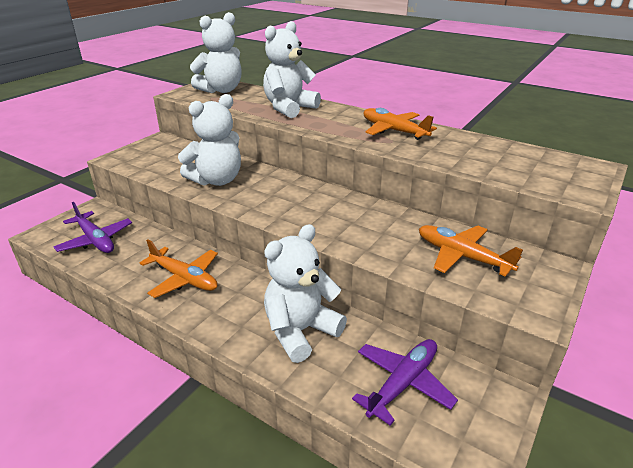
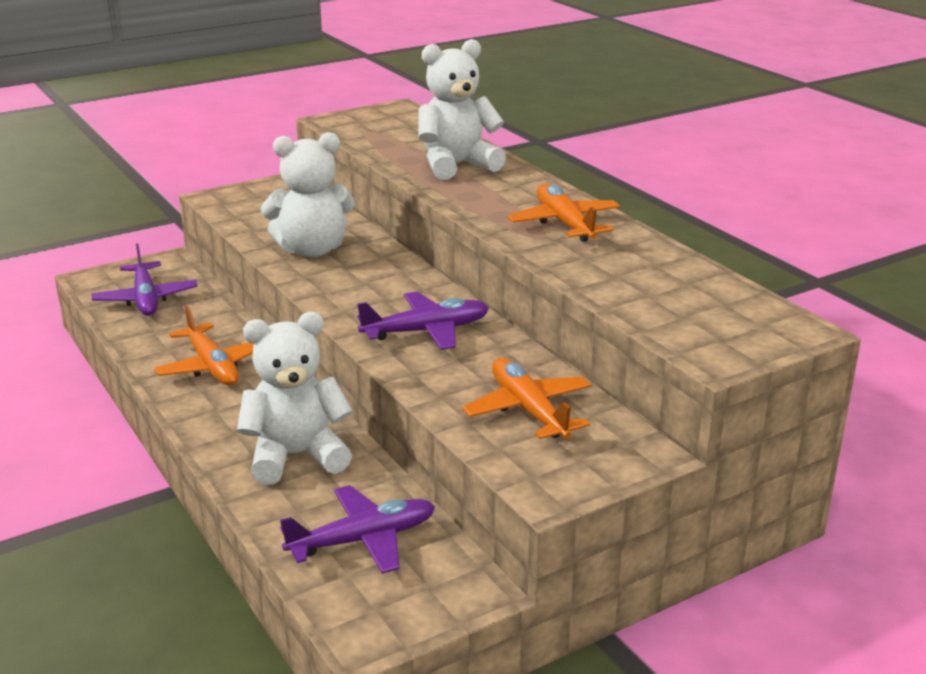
camera: 25 degrees right, 5 degrees down
(221, 90) = (393, 123): white teddy bear -> none
(344, 218) = (426, 331): none -> purple plane

